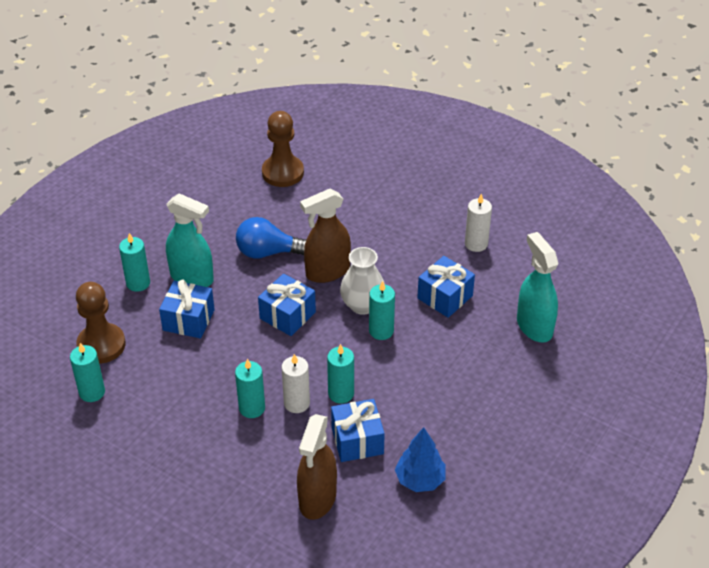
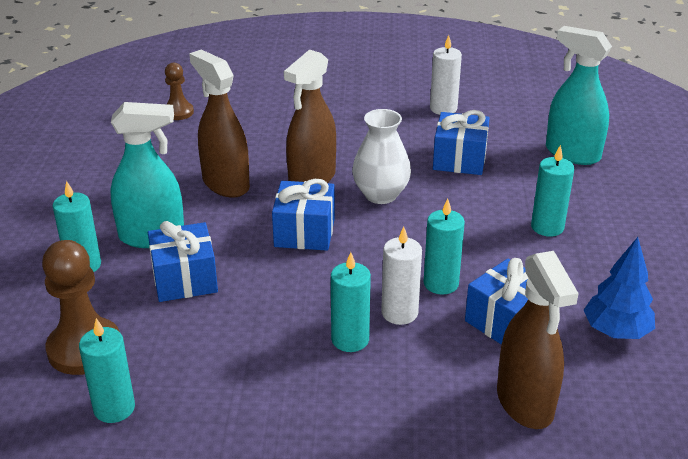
camera: 30 degrees left, 10 degrees down
(267, 252) = (225, 184): blue light bulb -> brown spray bottle
(283, 172) = (178, 112): brown pawn -> brown pawn, size x0.57
(381, 331) = (424, 210): turquoise candle -> turquoise candle (547, 227)

